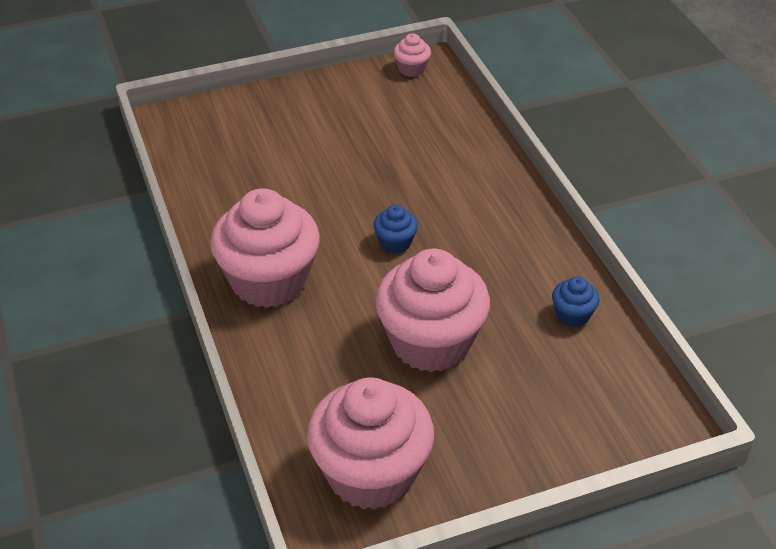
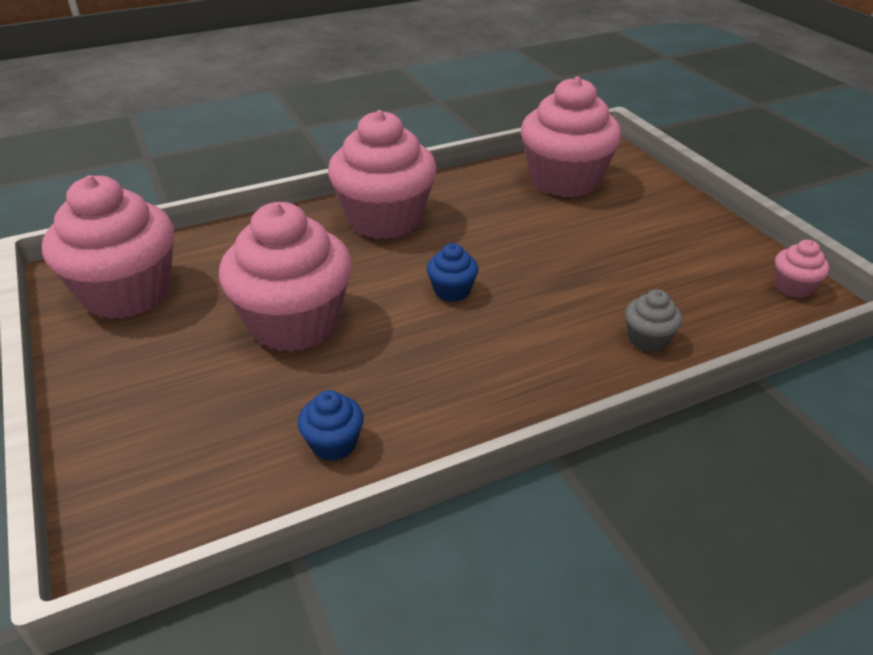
camera: 85 degrees right, 5 degrees down
(225, 154) = (564, 180): none -> pink cupcake
(466, 148) = (648, 339): none -> grey cupcake

